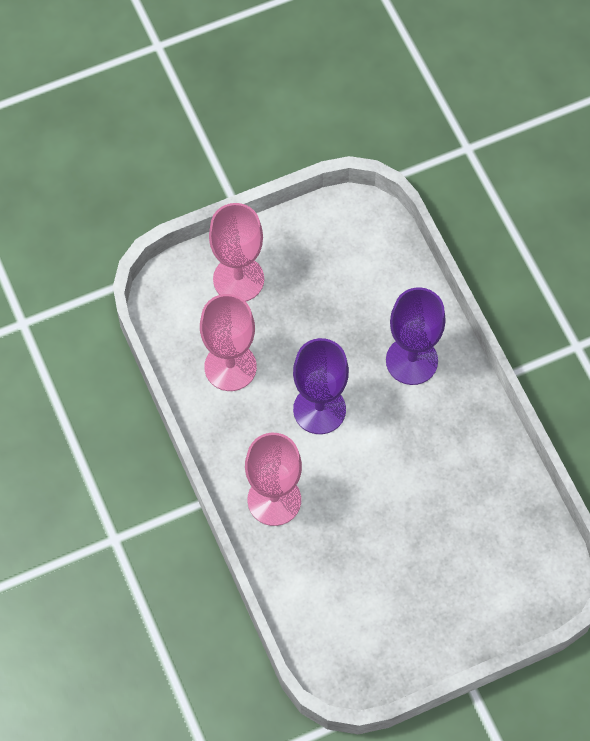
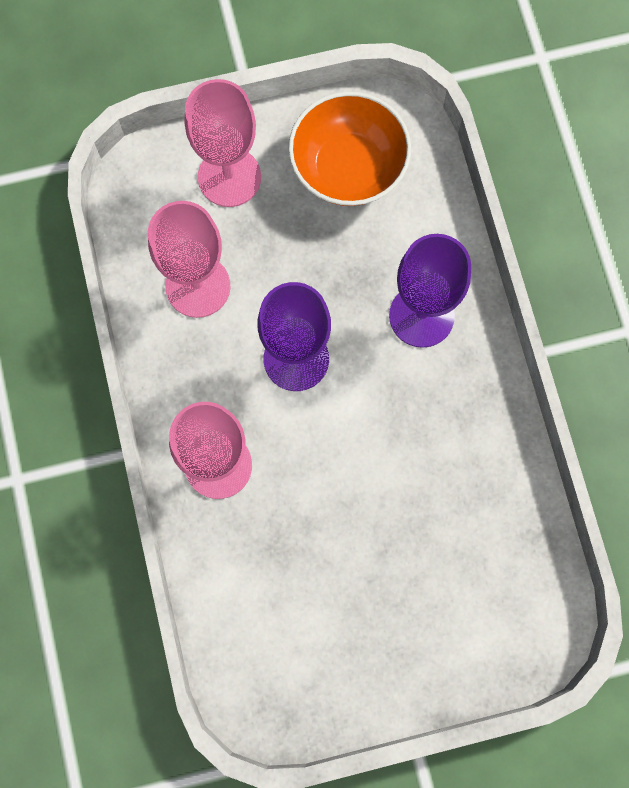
camera: 10 degrees right, 10 degrees up
(331, 257) = (348, 168): none -> orange bowl

